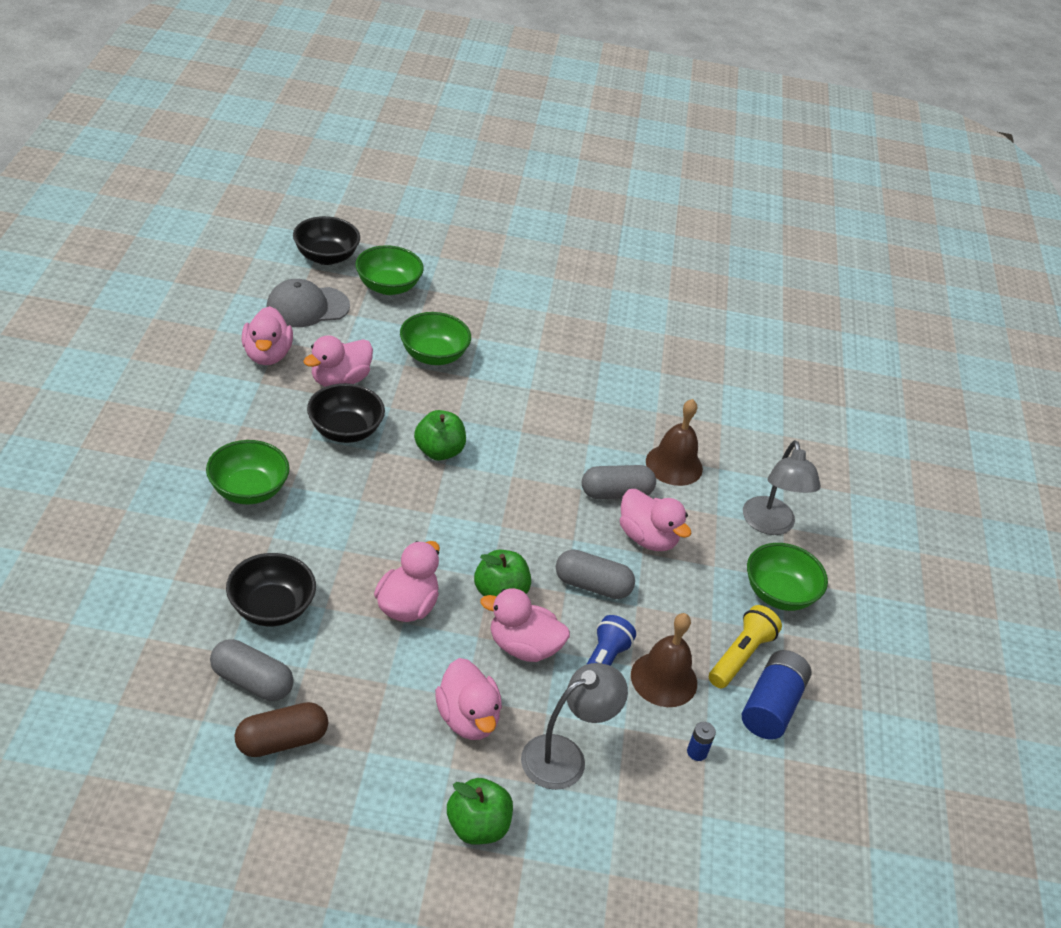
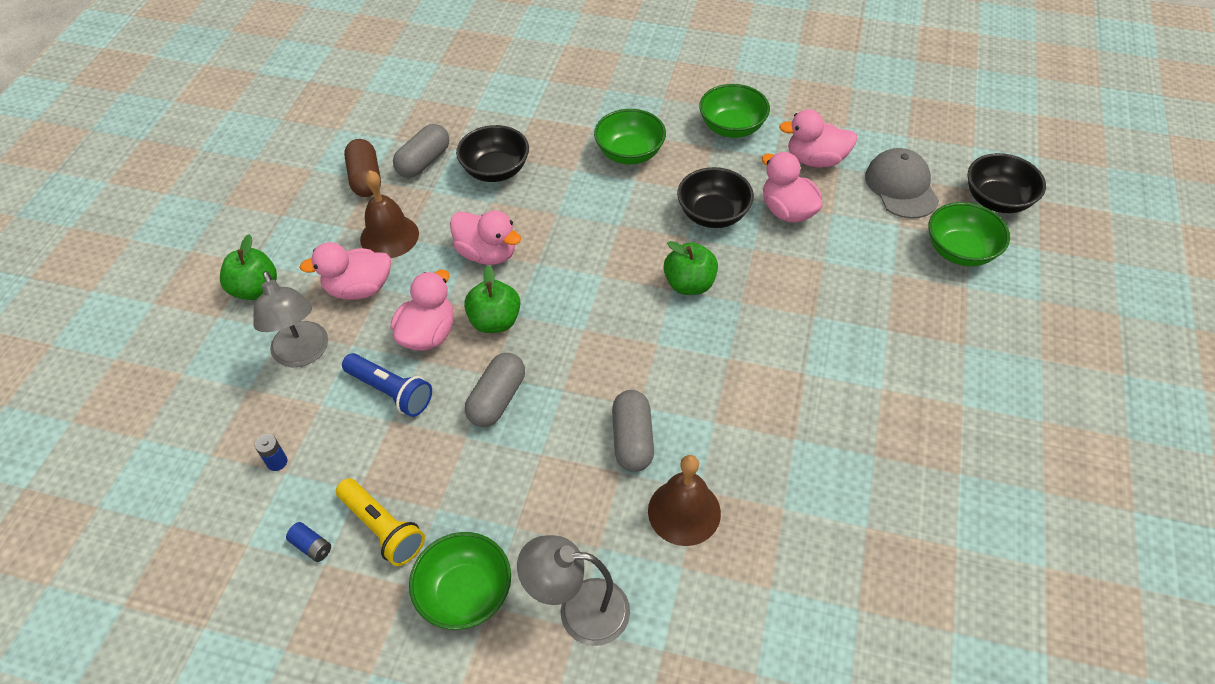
camera: 105 degrees right, 10 degrees up
(433, 355) = (845, 286): green bowl -> green bowl (732, 128)
(647, 538) = (562, 462): pink duck -> none
(664, 679) = (368, 447): brown bell -> brown bell (389, 236)
(771, 706) = (311, 546): blue battery -> blue battery, size x0.45

